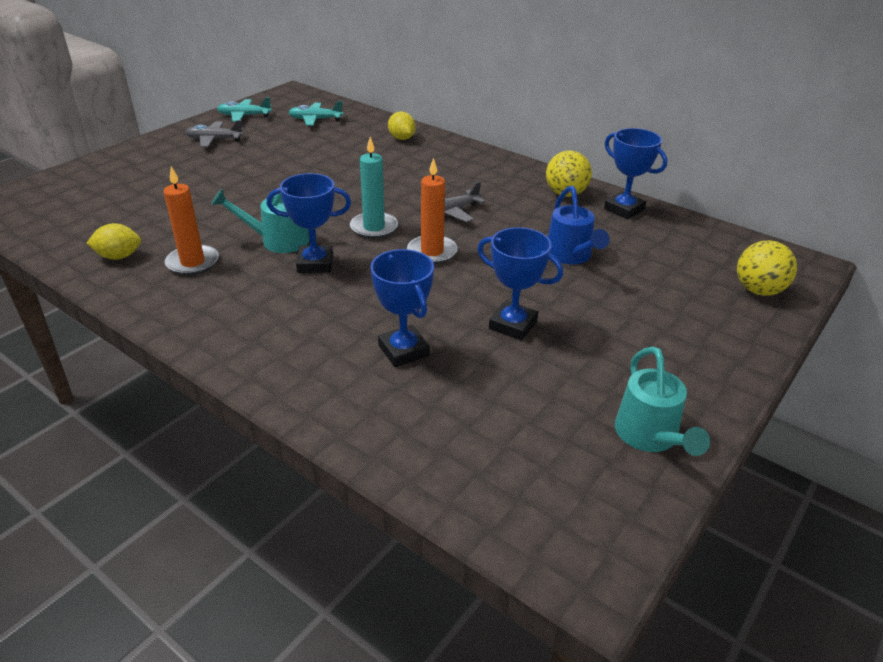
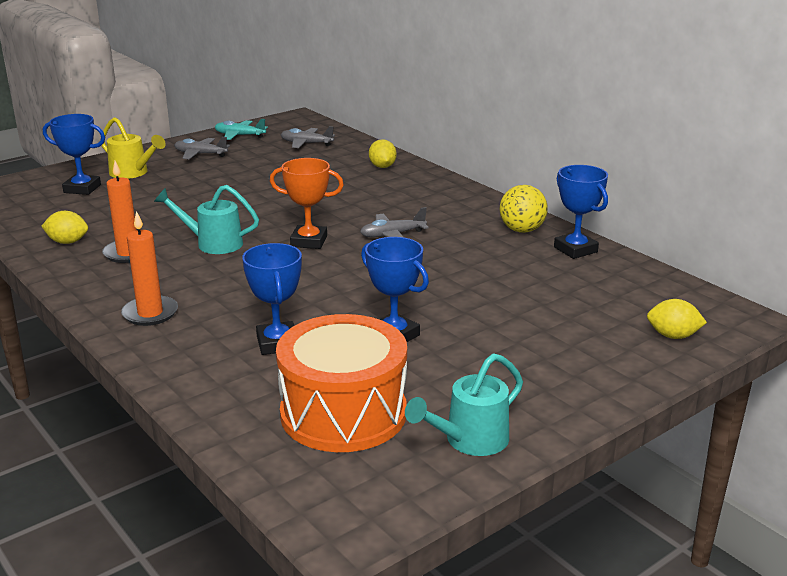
camera: 15 degrees right, 10 degrees down
(153, 167) = (133, 173): none -> yellow watering can
(315, 119) = (306, 143): turquoise plane -> grey plane
(315, 263) = (236, 265): blue trophy -> blue trophy (82, 189)
(374, 228) = (309, 241): turquoise candle -> orange trophy
(432, 252) = (353, 267): orange candle -> orange candle (150, 313)
(513, 425) = (343, 413): none -> orange drum
(571, 256) = (490, 285): blue watering can -> none
(650, 437) = (469, 440): turquoise watering can -> turquoise watering can turned 45 degrees clockwise
(758, 290) = (673, 336): yellow ball -> yellow lemon

